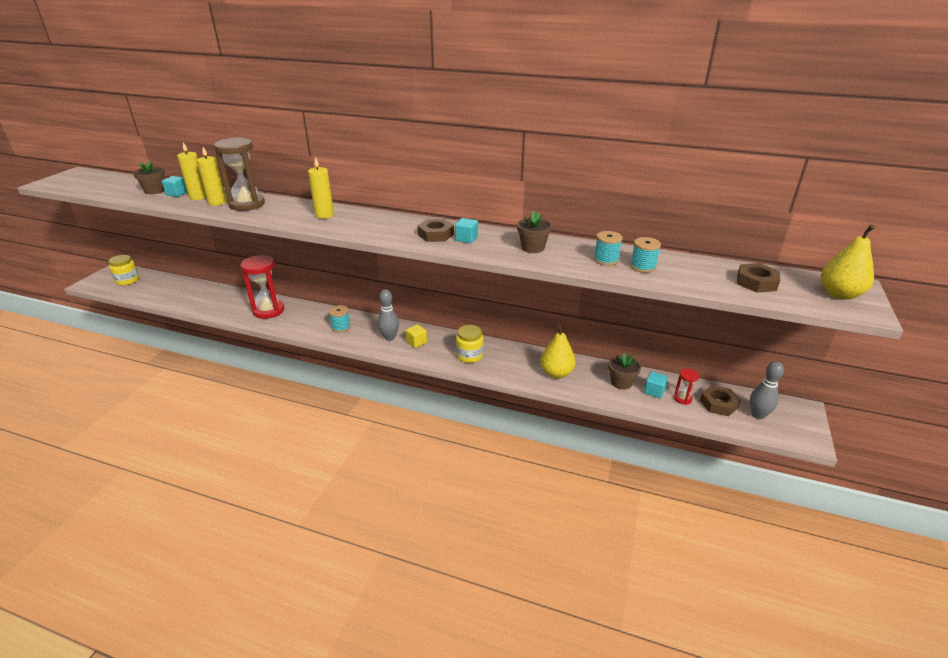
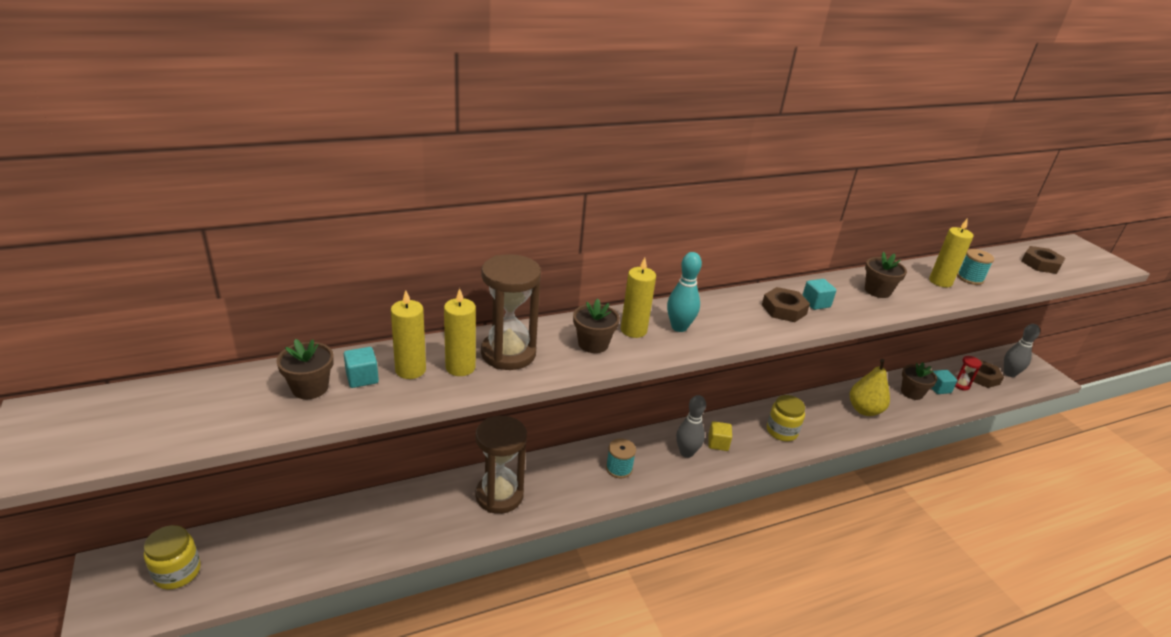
camera: 45 degrees left, 0 degrees up
(268, 311) = (499, 495): red hourglass -> brown hourglass
(291, 213) = (593, 344): none -> brown flower pot
(351, 221) = (679, 327): none -> turquoise bowling pin
(606, 260) = (940, 282): turquoise spool -> yellow candle
(839, 294) = (1085, 255): yellow pear -> none

